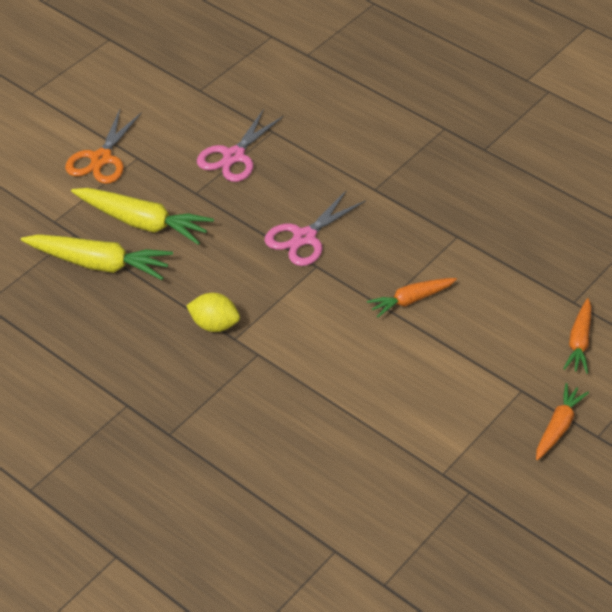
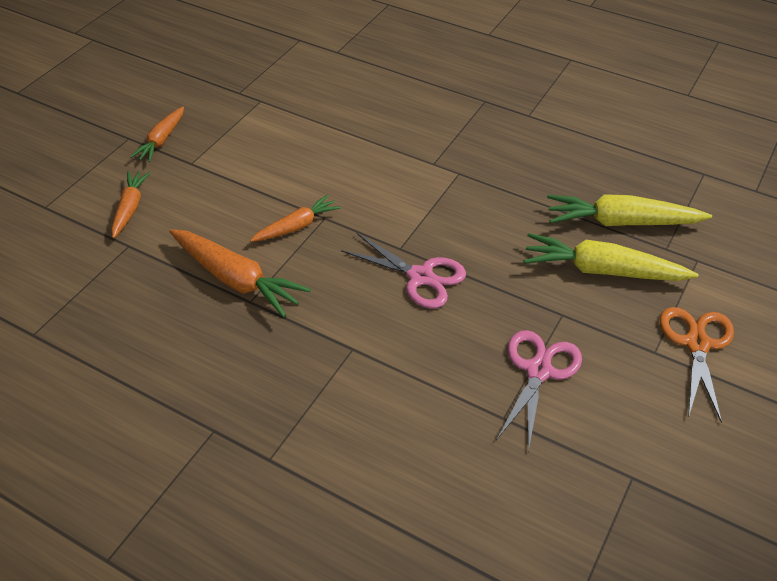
camera: 170 degrees right, 0 degrees up
(214, 325) = (482, 181): yellow lemon -> none
(304, 237) = (420, 277): pink scissors -> pink scissors turned 90 degrees clockwise
(469, 256) = (236, 279): none -> orange carrot

